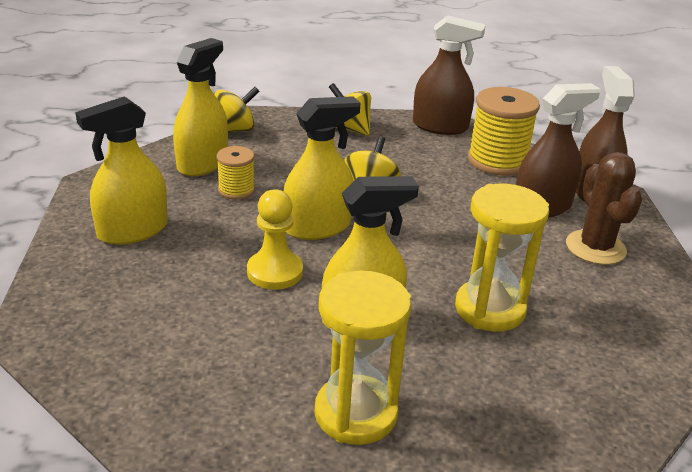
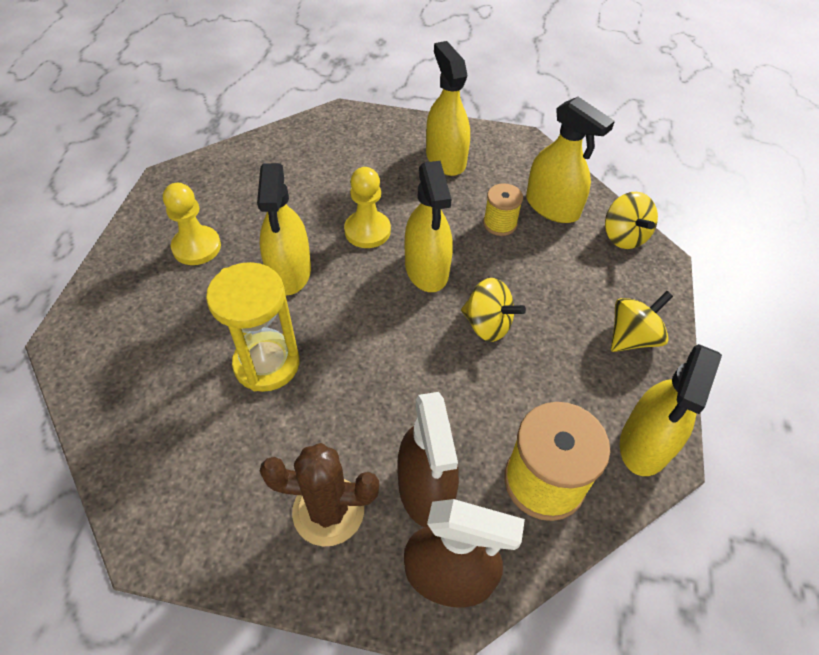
camera: 105 degrees right, 20 degrees up
(356, 413) = (196, 247): yellow hourglass -> yellow pawn
(440, 126) = (645, 443): brown spray bottle -> yellow spray bottle

